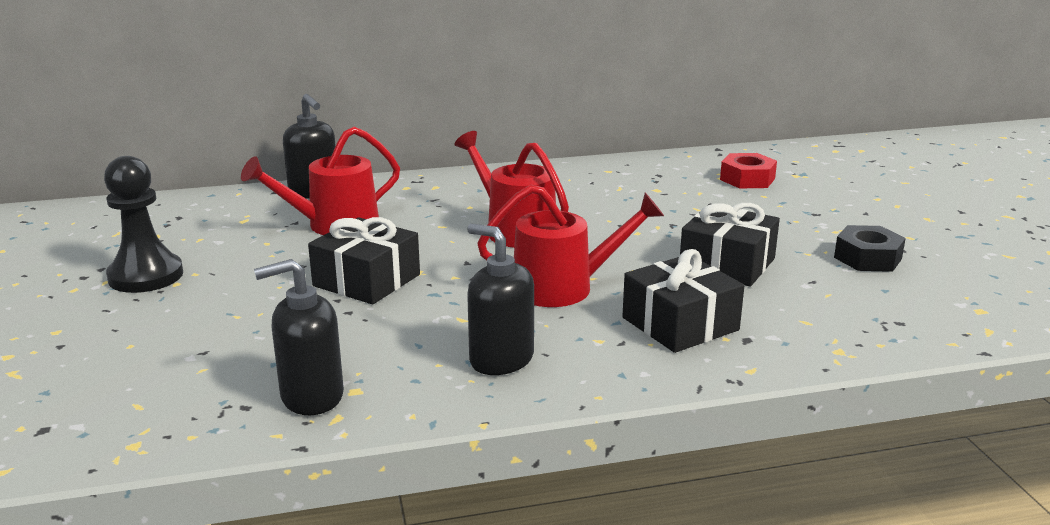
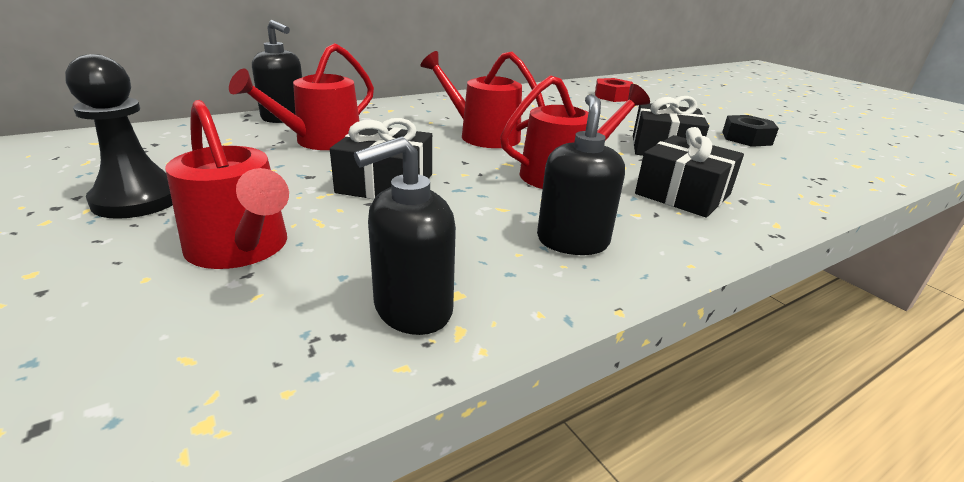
camera: 20 degrees left, 5 degrees up
(208, 330) = (241, 248): none -> red watering can
(501, 359) = (572, 241): black soap dispenser -> black soap dispenser turned 75 degrees clockwise

